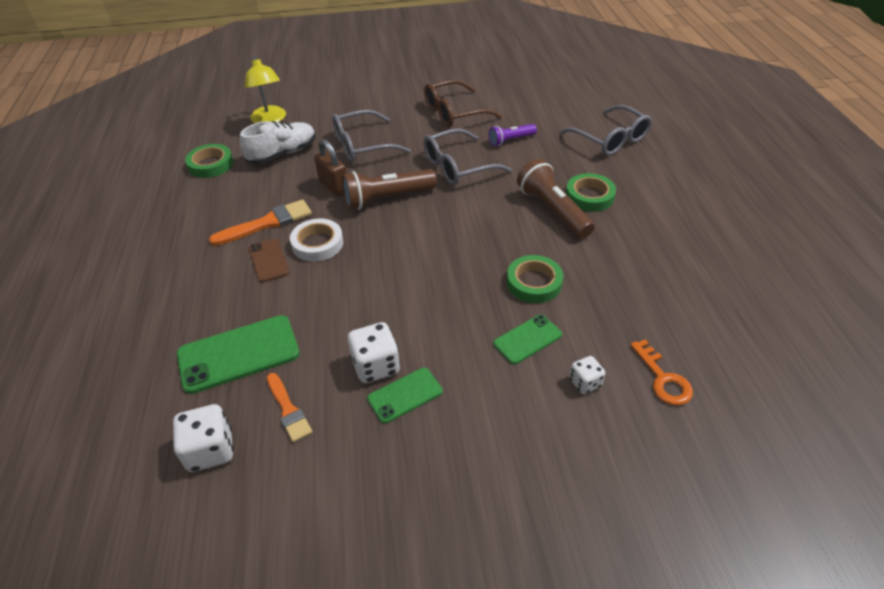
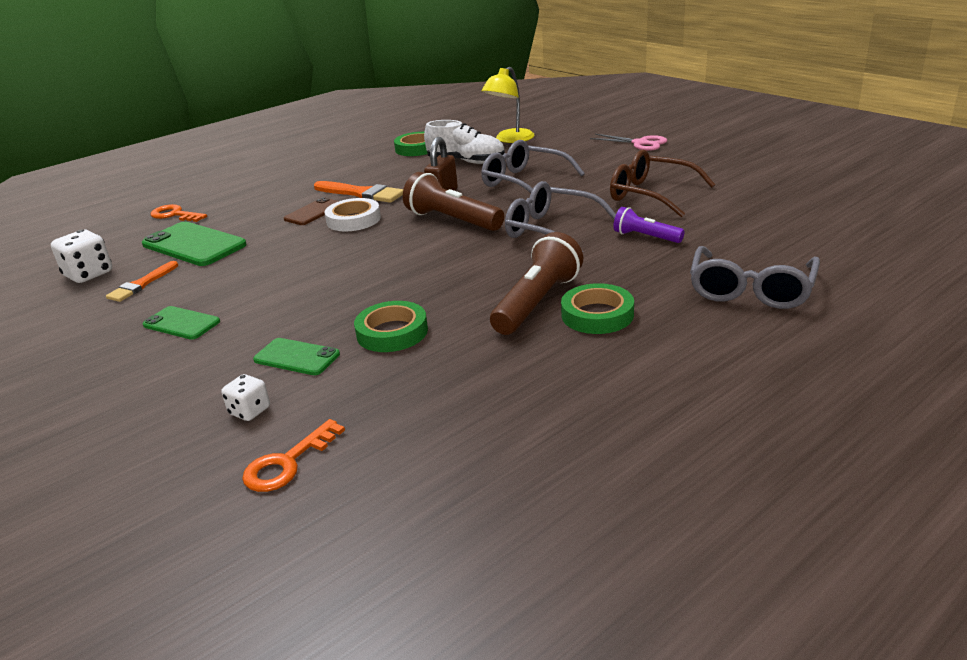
camera: 60 degrees right, 15 degrees down
(136, 353) = (175, 215): none -> orange key
(366, 81) = (640, 143): none -> pink scissors
(376, 366) = (211, 299): white dice -> none

